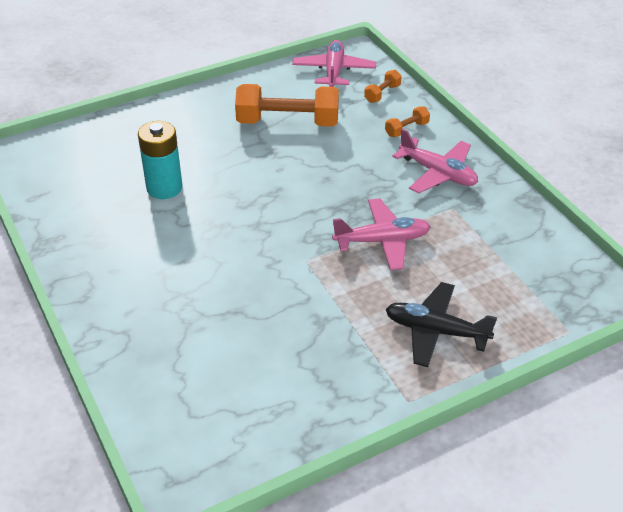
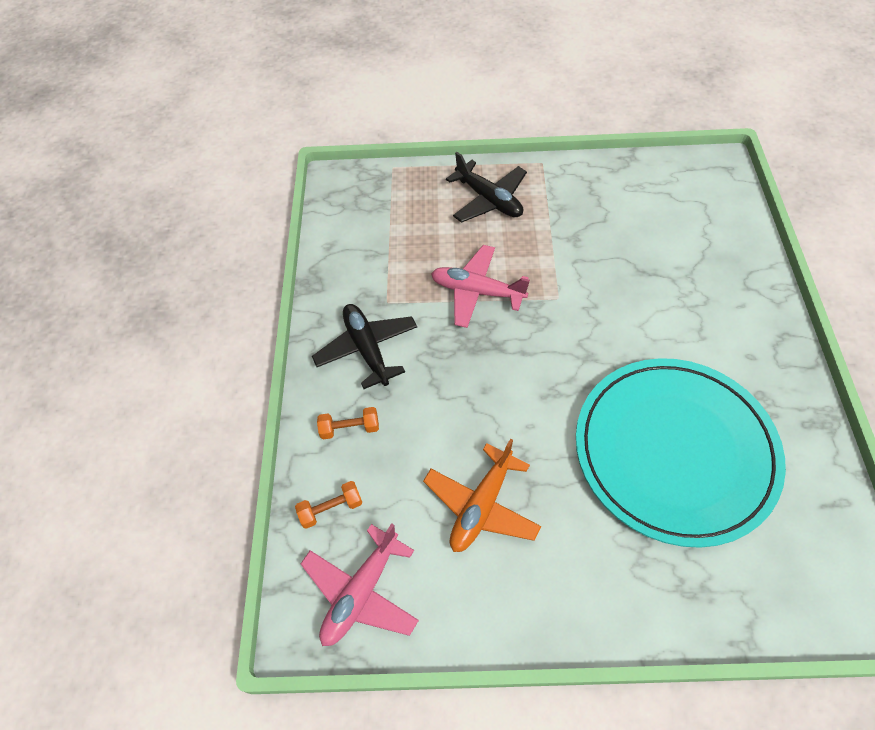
camera: 150 degrees left, 15 degrees up
(164, 188) = (674, 451): turquoise battery -> turquoise plate
(288, 122) = (481, 506): orange dumbbell -> orange plane
(438, 173) = (367, 349): pink plane -> black plane

